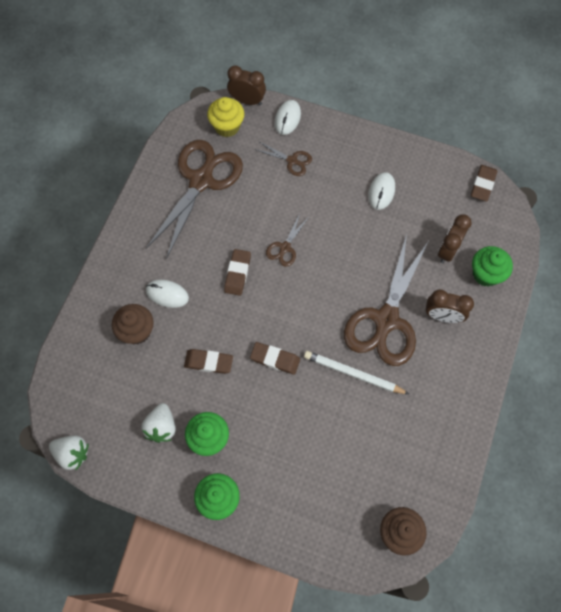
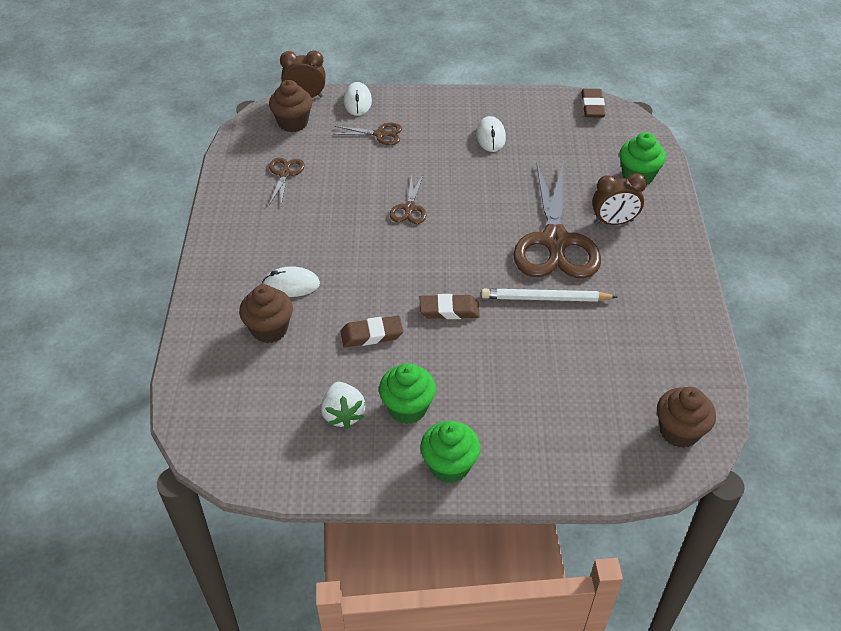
camera: 20 degrees left, 20 degrees down
(72, 453) = (239, 476): white strawberry -> none
(201, 179) = (285, 173): brown scissors -> brown scissors, size x0.44
(227, 126) = (293, 123): yellow cupcake -> brown cupcake
(237, 273) = (366, 244): brown eraser -> none
(448, 250) = (587, 167): brown clock -> none

